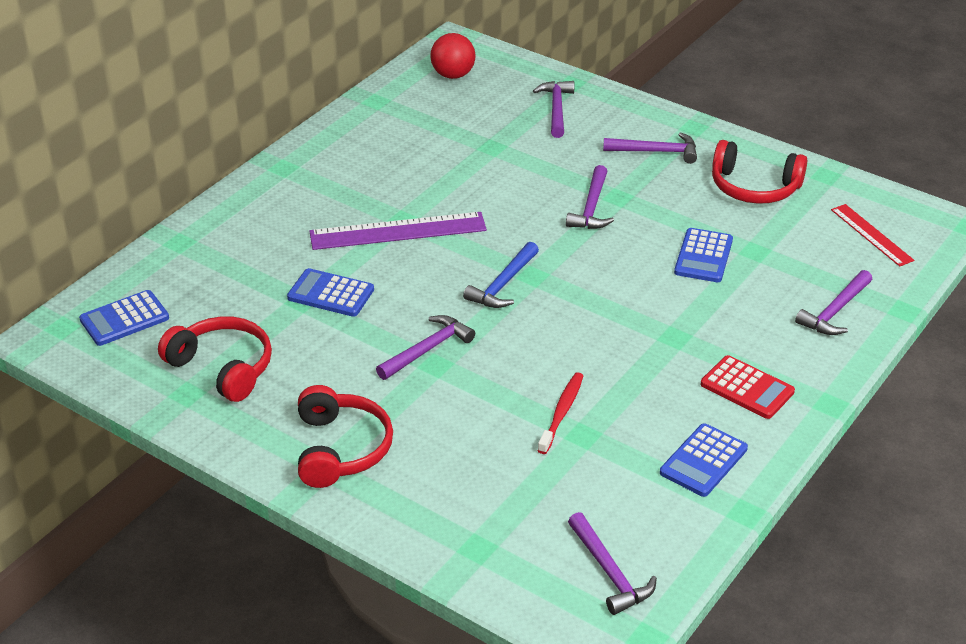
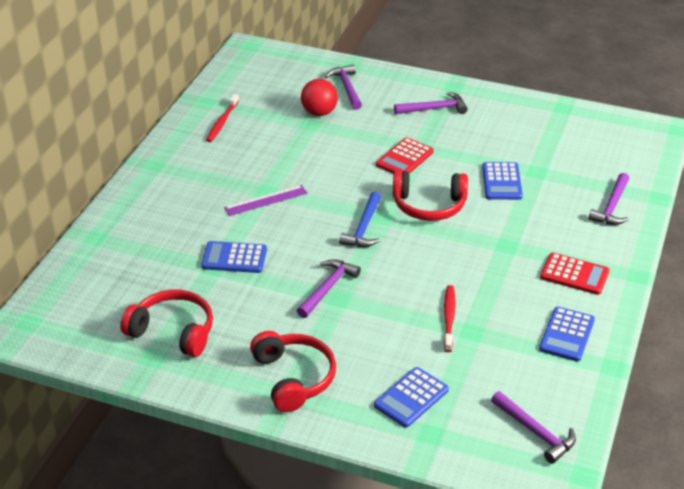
camera: 15 degrees left, 0 degrees up
(124, 319) = (76, 307): blue calculator -> blue calculator (411, 398)
(385, 128) = (222, 122): none -> red toothbrush
(398, 231) = (266, 200): purple ruler -> purple ruler, size x0.61
(453, 75) = (257, 73): red ball -> red ball (319, 112)
(591, 207) = (404, 158): purple hammer -> red calculator
(754, 187) = (516, 124): red headphones -> red headphones (429, 205)
(871, 235) = (613, 146): red ruler -> none

